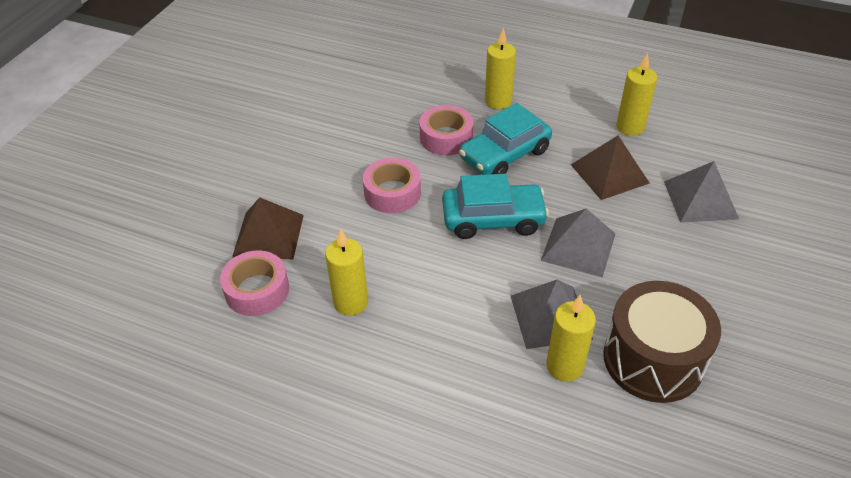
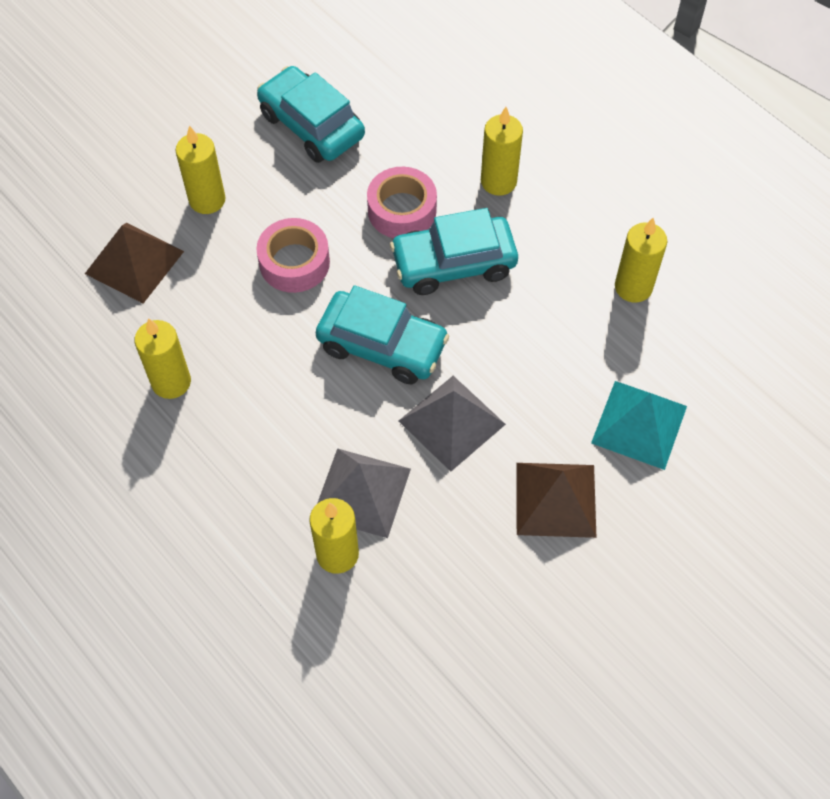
camera: 25 degrees right, 15 degrees up
(257, 290) = (88, 325): pink tape -> none
(300, 178) = (207, 200): none -> yellow candle
(347, 112) = (311, 125): none -> turquoise car
(609, 174) = (558, 342): brown pyramid -> brown pyramid (555, 499)
(653, 359) = (433, 589): brown drum -> none
(700, 200) = (639, 424): grey pyramid -> turquoise pyramid

